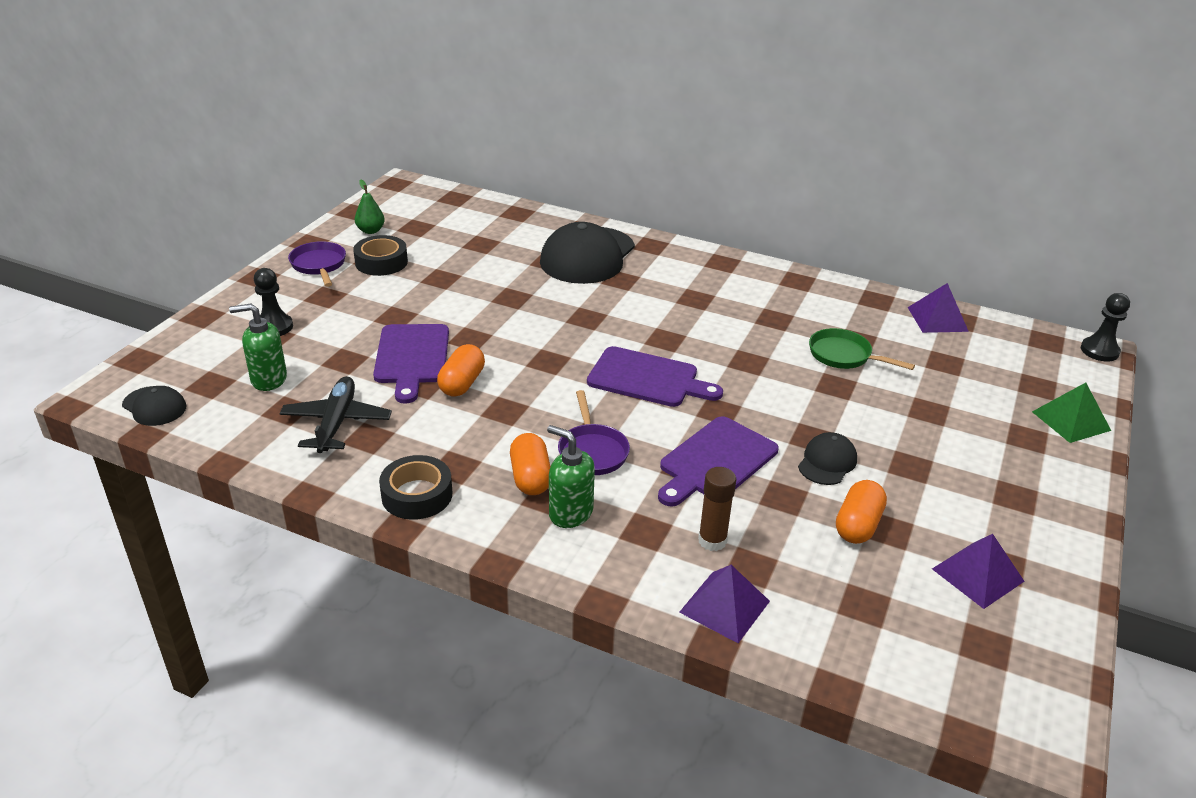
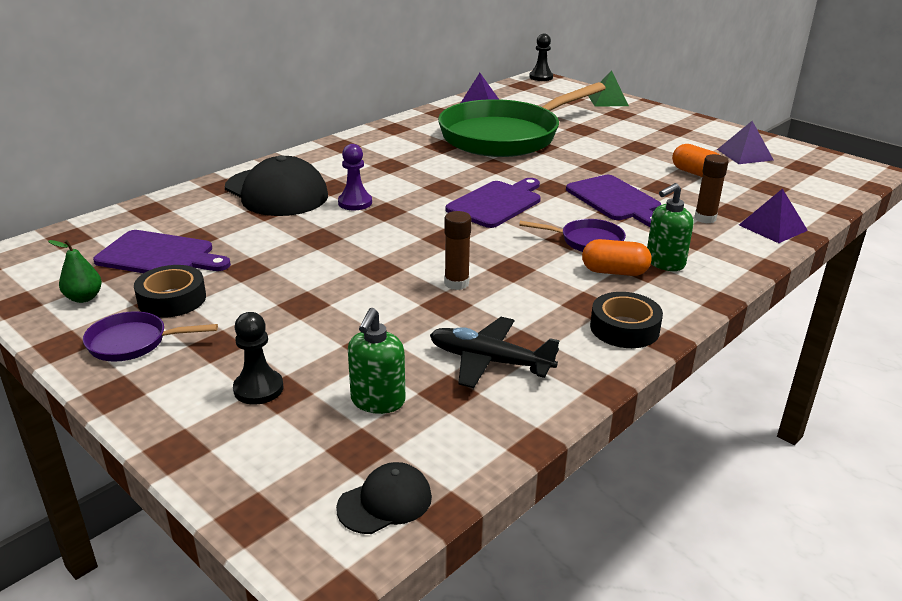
camera: 70 degrees left, 5 degrees down
(412, 357) = (393, 304): purple cutting board -> purple cutting board (159, 256)
(462, 383) = (456, 283): orange capsule -> brown glue stick
(593, 298) = (355, 203): none -> purple pawn
(827, 462) = (627, 167): black cap -> none
(843, 355) = (505, 136): green pan -> green pan, size x2.47

